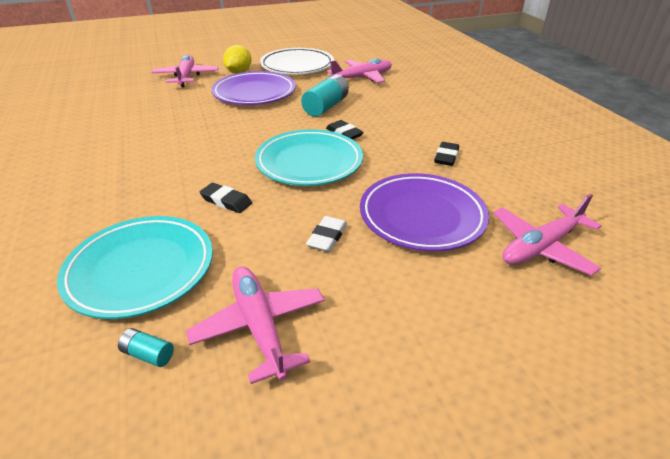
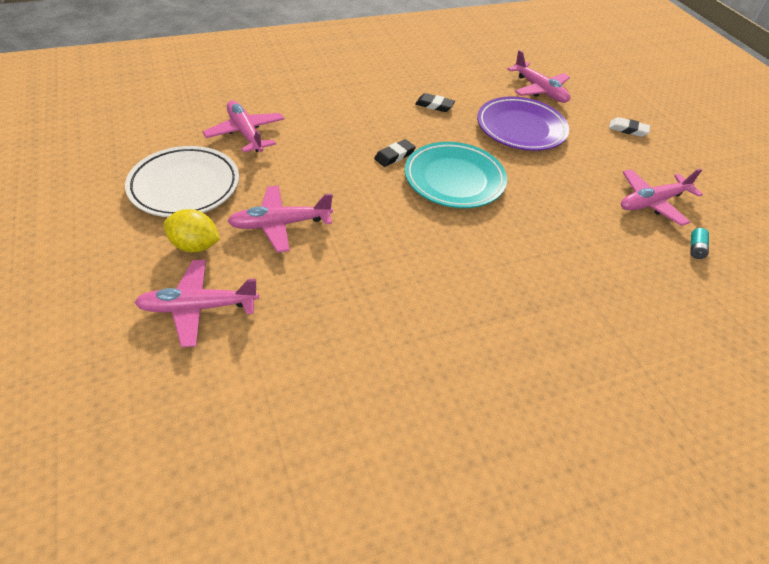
camera: 95 degrees left, 10 degrees up
(141, 270) = (630, 268): turquoise plate -> none
(226, 201) = (528, 229): black eraser -> none
(254, 93) = (280, 224): purple plate -> pink plane
(325, 107) = (329, 165): turquoise battery -> none
(327, 237) = (558, 172): white eraser -> white eraser (628, 129)

